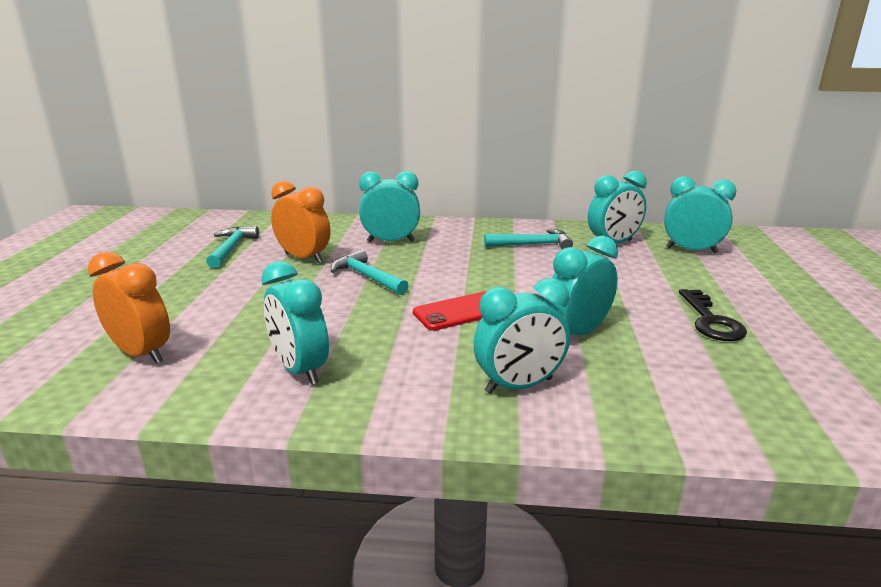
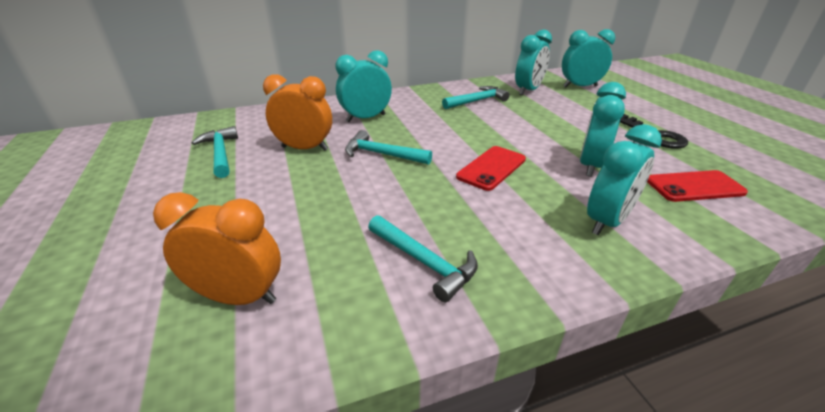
camera: 25 degrees left, 10 degrees up
(300, 370) = (424, 262): turquoise clock -> turquoise hammer
(679, 382) = (694, 186): none -> red phone

